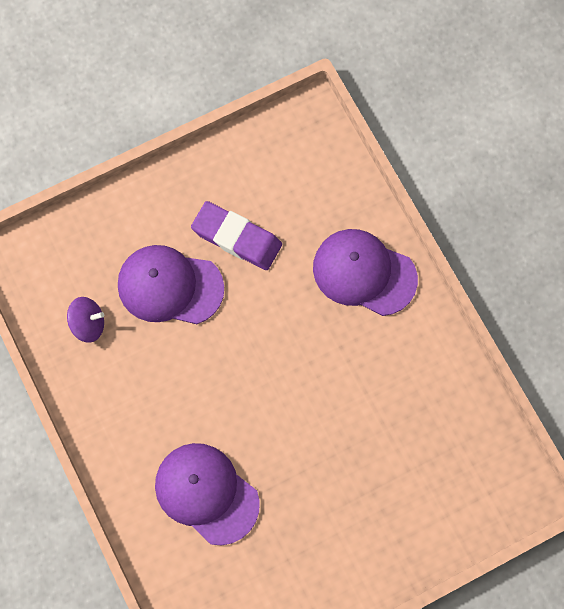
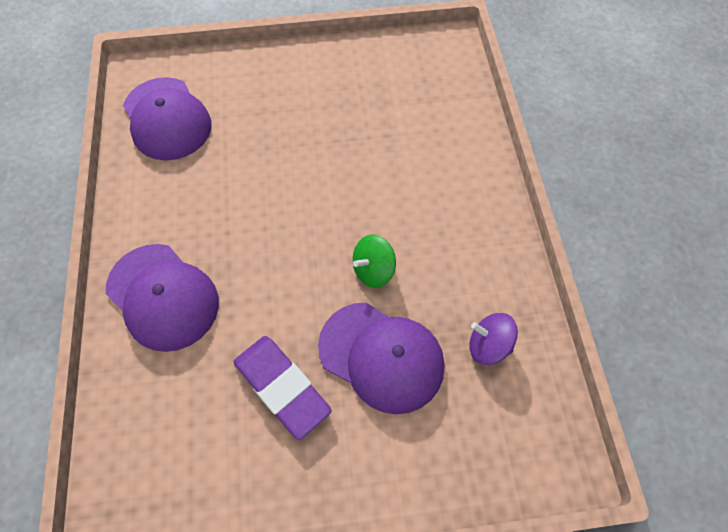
camera: 160 degrees left, 10 degrees down
(201, 356) = (373, 270): none -> green spinning top
(206, 493) = (412, 152): purple cap -> purple cap (167, 119)

